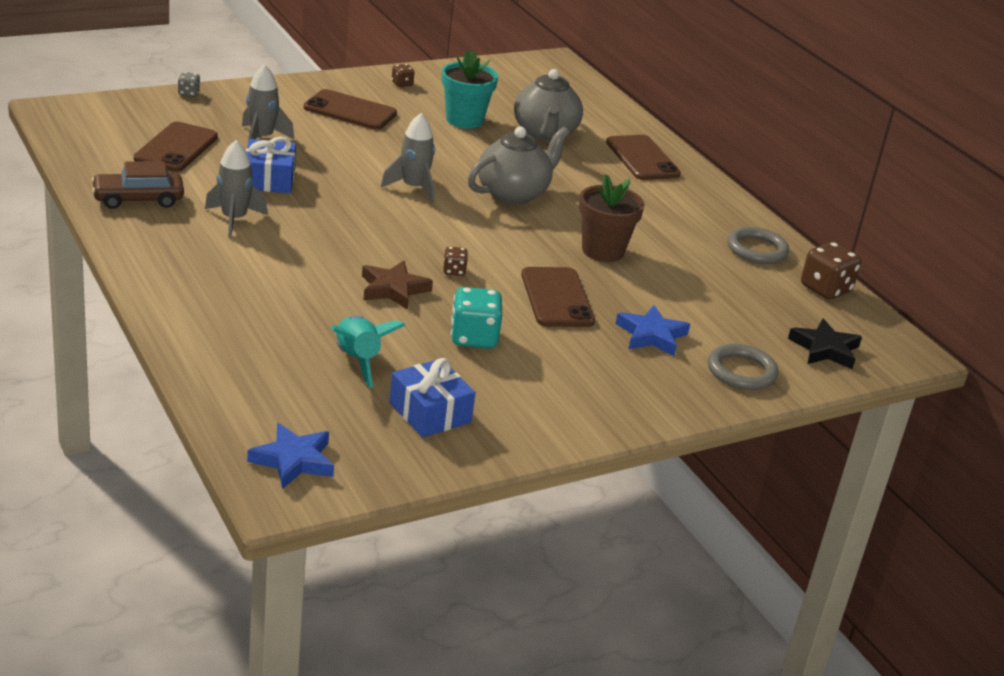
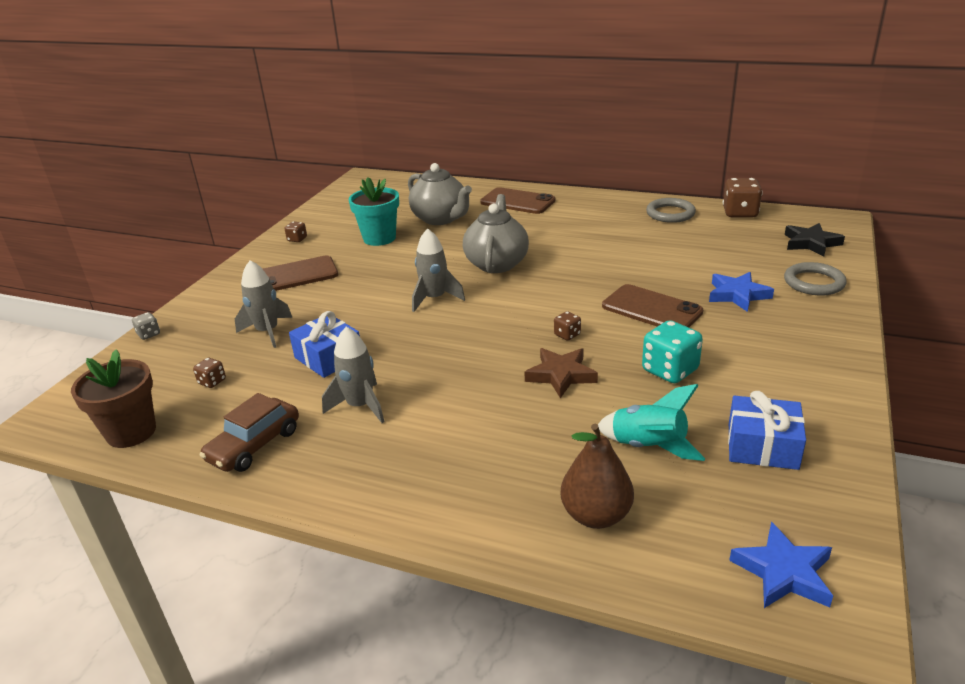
camera: 35 degrees left, 0 degrees up
(176, 148) = (212, 382): brown phone -> brown dice
(250, 364) = (596, 515): none -> brown pear
(603, 251) = (610, 264): brown flower pot -> brown flower pot (131, 432)

